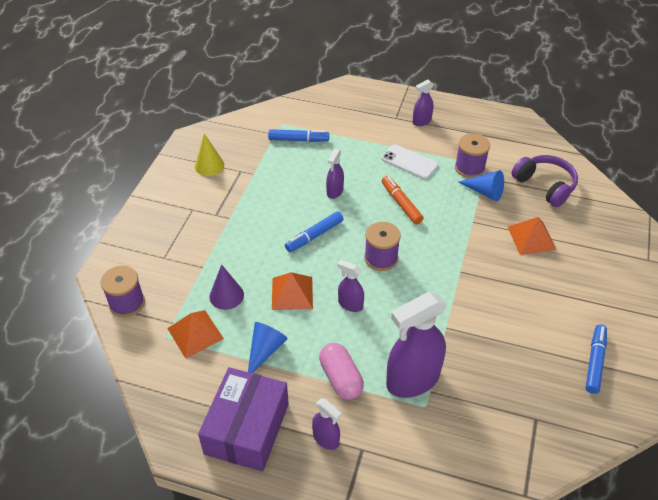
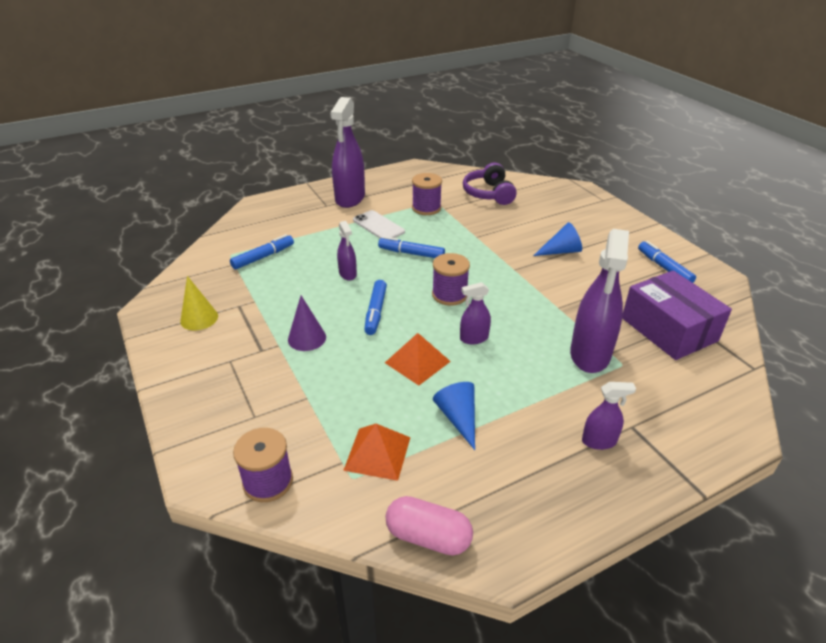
camera: 45 degrees left, 10 degrees down
(226, 295) = (363, 403): purple cone -> purple cone (307, 338)
(247, 428) = (534, 488): purple box -> purple box (668, 329)
(341, 378) = (544, 392): pink capsule -> pink capsule (428, 537)
(401, 203) = (411, 253): orange marker -> blue marker
(409, 162) = (378, 226): white phone -> white phone turned 60 degrees clockwise
(421, 121) = (350, 198): purple spray bottle -> purple spray bottle, size x2.03
(485, 192) = (457, 216): blue cone -> blue cone (561, 251)
(531, 238) = (526, 225): orange pyramid -> none
(545, 186) = (489, 194): purple headphones -> purple headphones turned 105 degrees counterclockwise

